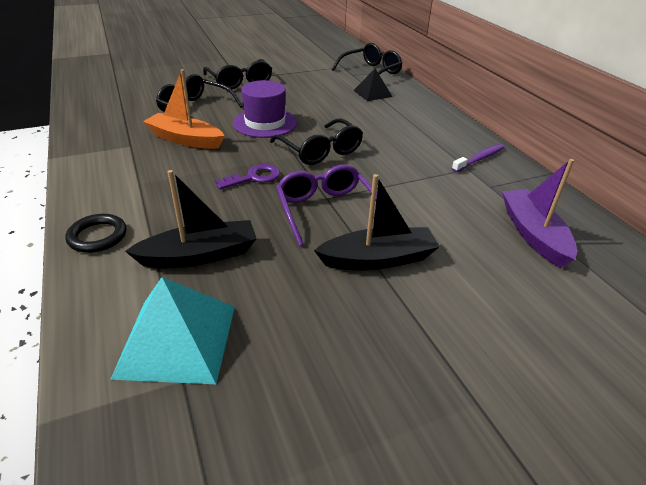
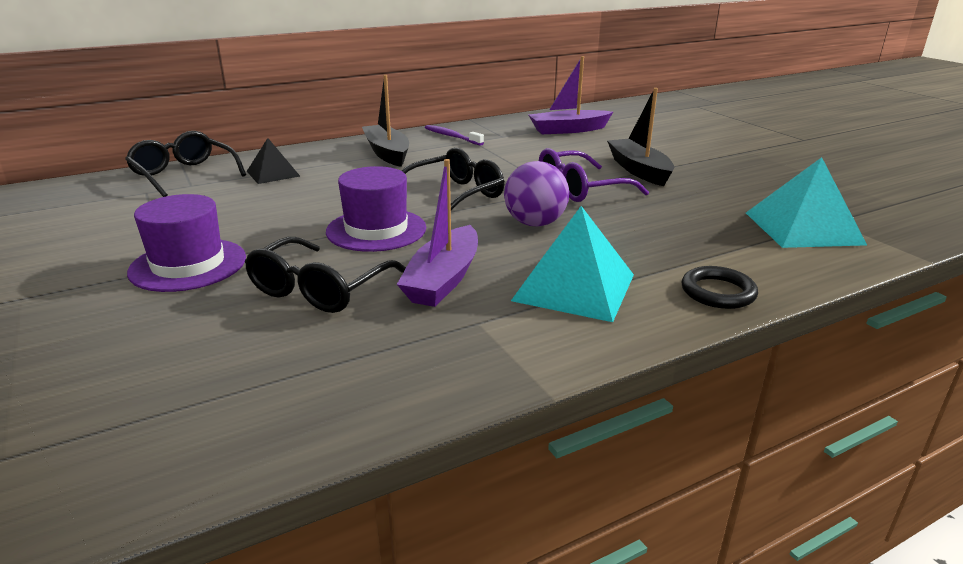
camera: 95 degrees left, 10 degrees down
(147, 179) = (574, 287): none -> turquoise pyramid
(185, 139) = (443, 279): orange boat -> purple boat
(200, 255) = (697, 233): black boat -> black boat (387, 153)
(240, 82) = (188, 265): black glasses -> purple hat
(254, 177) = (535, 223): purple key -> purple ball

